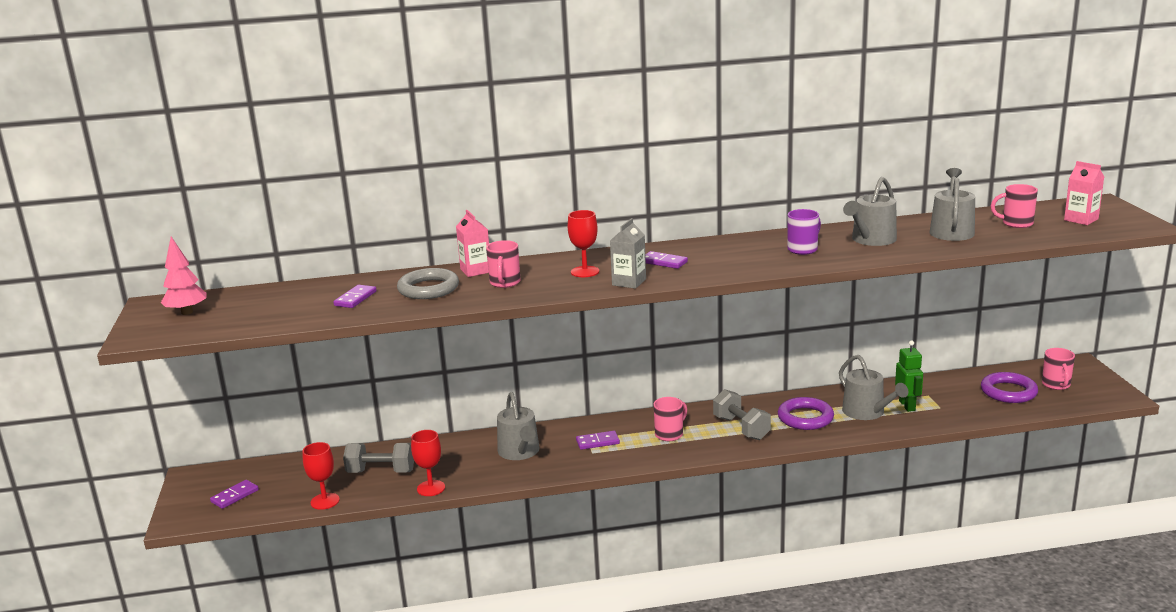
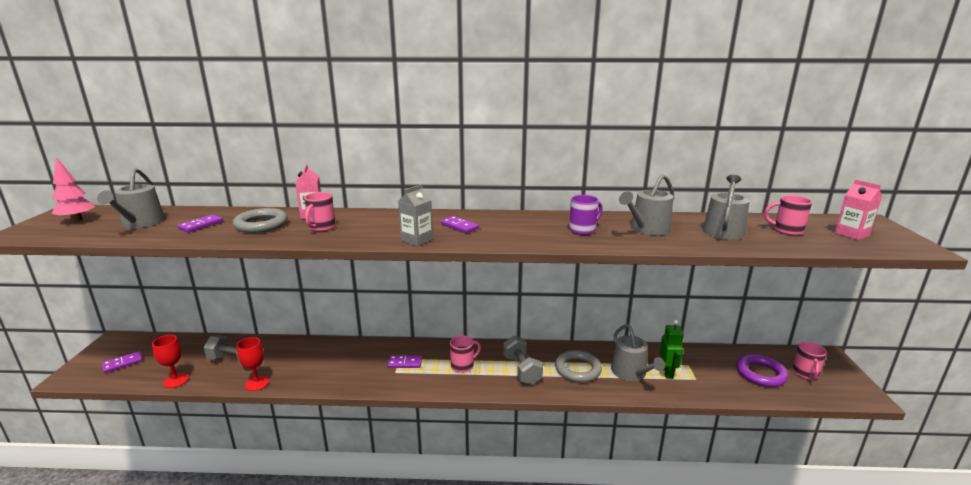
camera: 10 degrees right, 0 degrees up
(520, 452) = (343, 362): grey watering can -> grey watering can (140, 223)
(585, 272) = (391, 226): red goblet -> none
(805, 418) = (577, 369): purple ring -> grey ring

